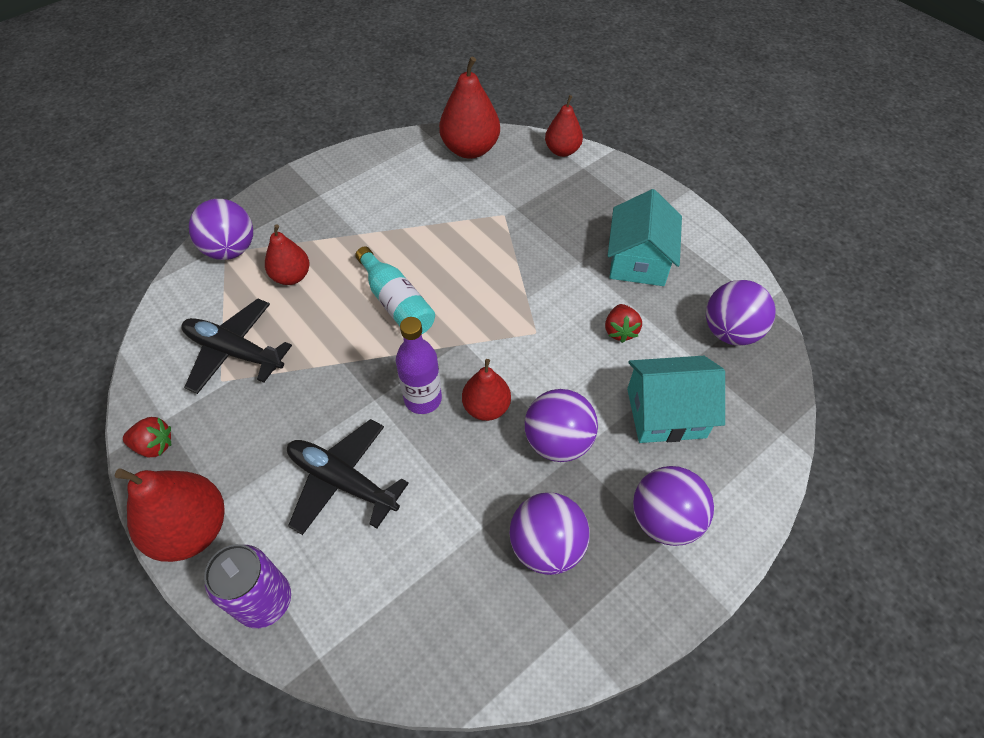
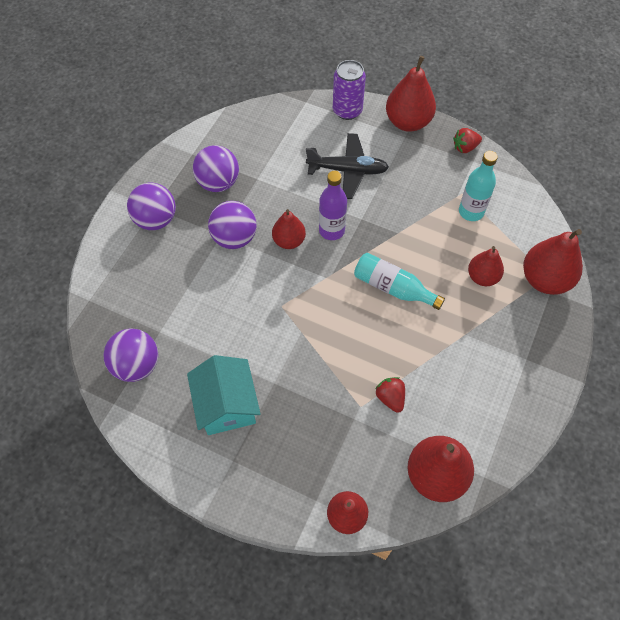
camera: 155 degrees right, 5 degrees up
(231, 250) = (545, 280): purple ball -> red pear
(234, 352) = (471, 212): black plane -> turquoise bottle
(620, 331) = (220, 332): red strawberry -> red strawberry (390, 398)
(666, 413) = (170, 283): turquoise house -> none

